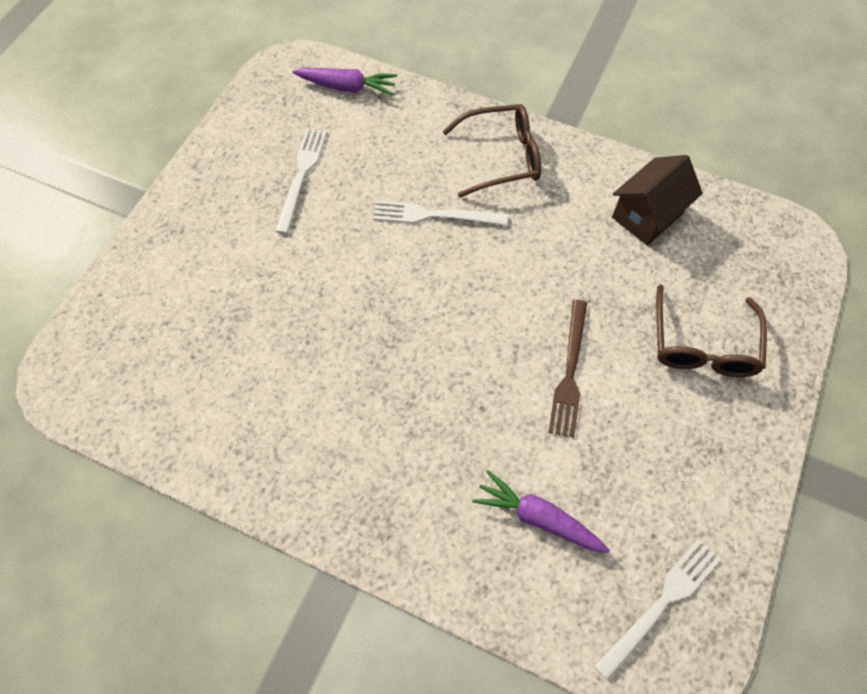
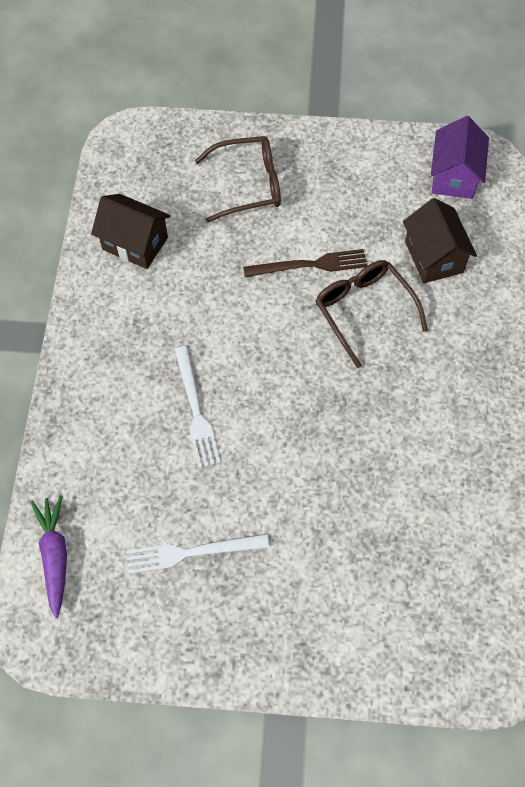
camera: 110 degrees left, 0 degrees up
(501, 157) = (106, 374): brown glasses -> brown glasses (364, 310)
(538, 517) = (433, 257): purple carrot -> brown house
(660, 603) = (454, 176): white fork -> purple house

